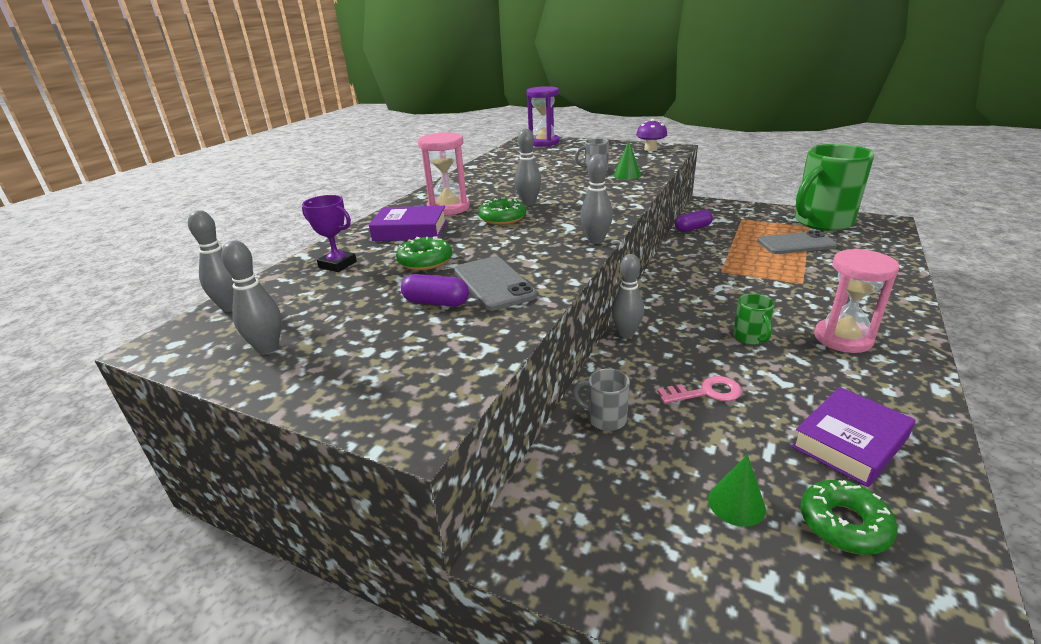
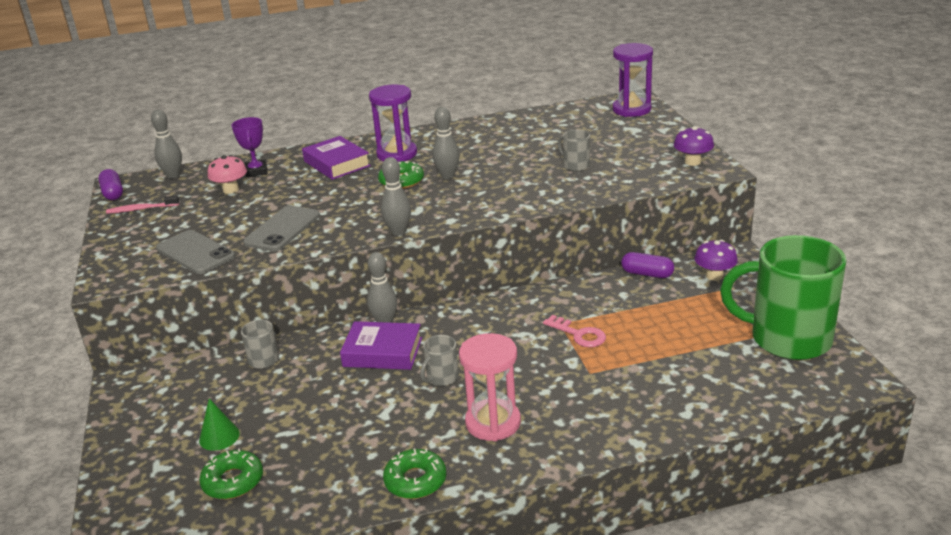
camera: 50 degrees right, 0 degrees up
(267, 348) = (141, 209): grey bowling pin -> pink toothbrush
(347, 286) = (231, 190): none -> pink mushroom
(425, 261) = (292, 193): green donut -> green donut (415, 481)
(436, 302) = (237, 225): purple capsule -> purple capsule (113, 193)
(448, 208) = (397, 154): pink hourglass -> purple hourglass
(627, 175) = (584, 183): green cone -> none
(706, 392) = (335, 385): pink key -> pink key (579, 334)
(722, 215) = (714, 276): none -> purple mushroom
(750, 337) = (442, 378): green mug -> grey mug
(796, 244) = (691, 341): grey phone -> grey phone (195, 253)
(850, 442) = (328, 463): purple book -> purple book (382, 352)

